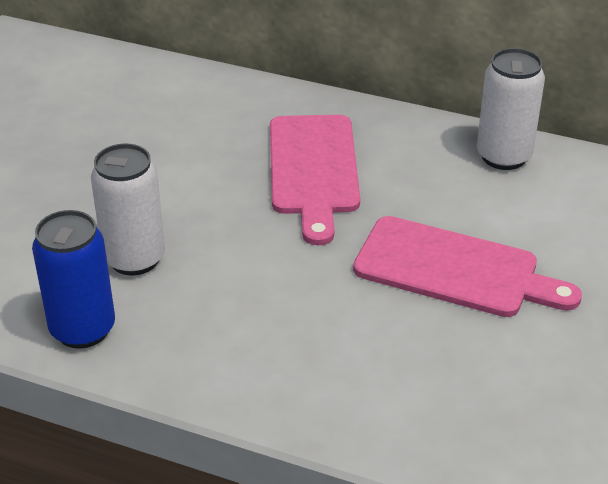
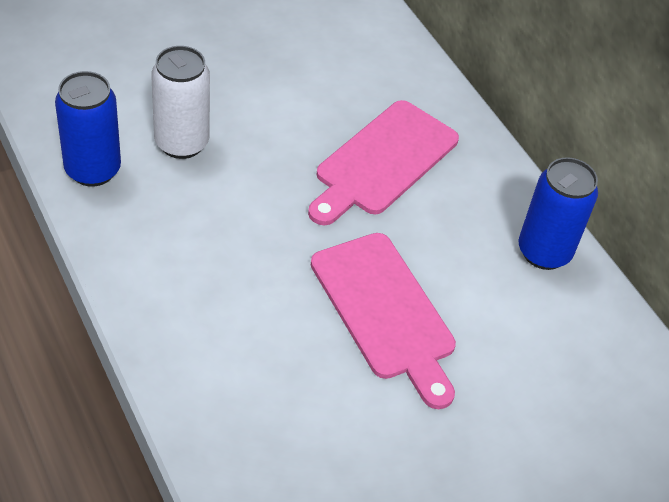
camera: 35 degrees right, 10 degrees up
(503, 156) = (544, 252): white can -> blue can

